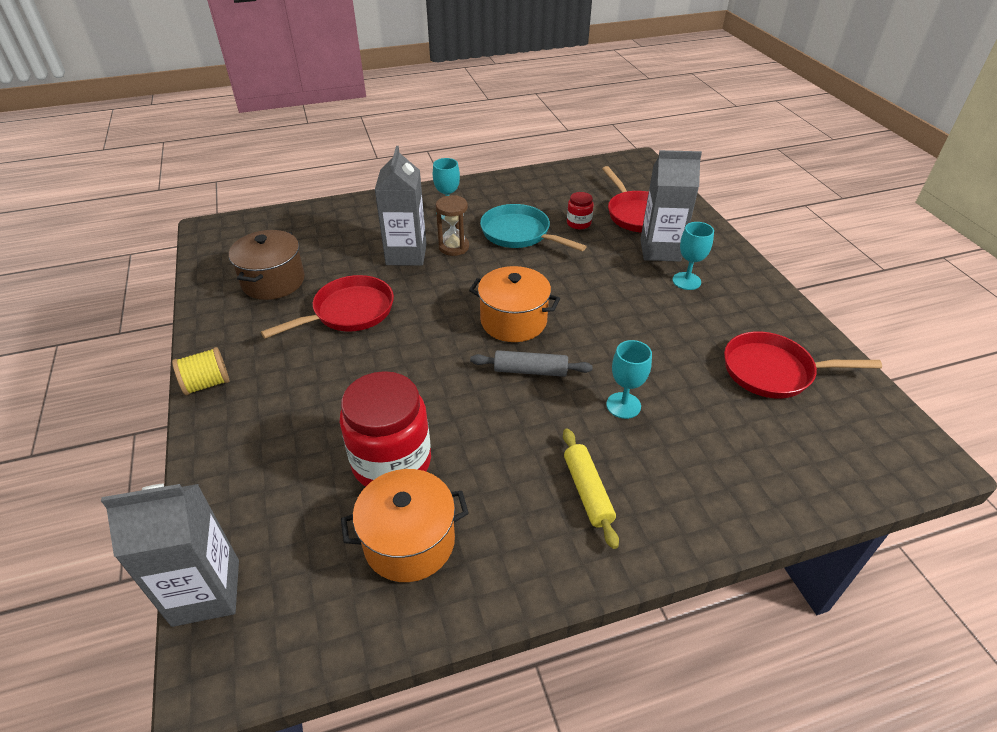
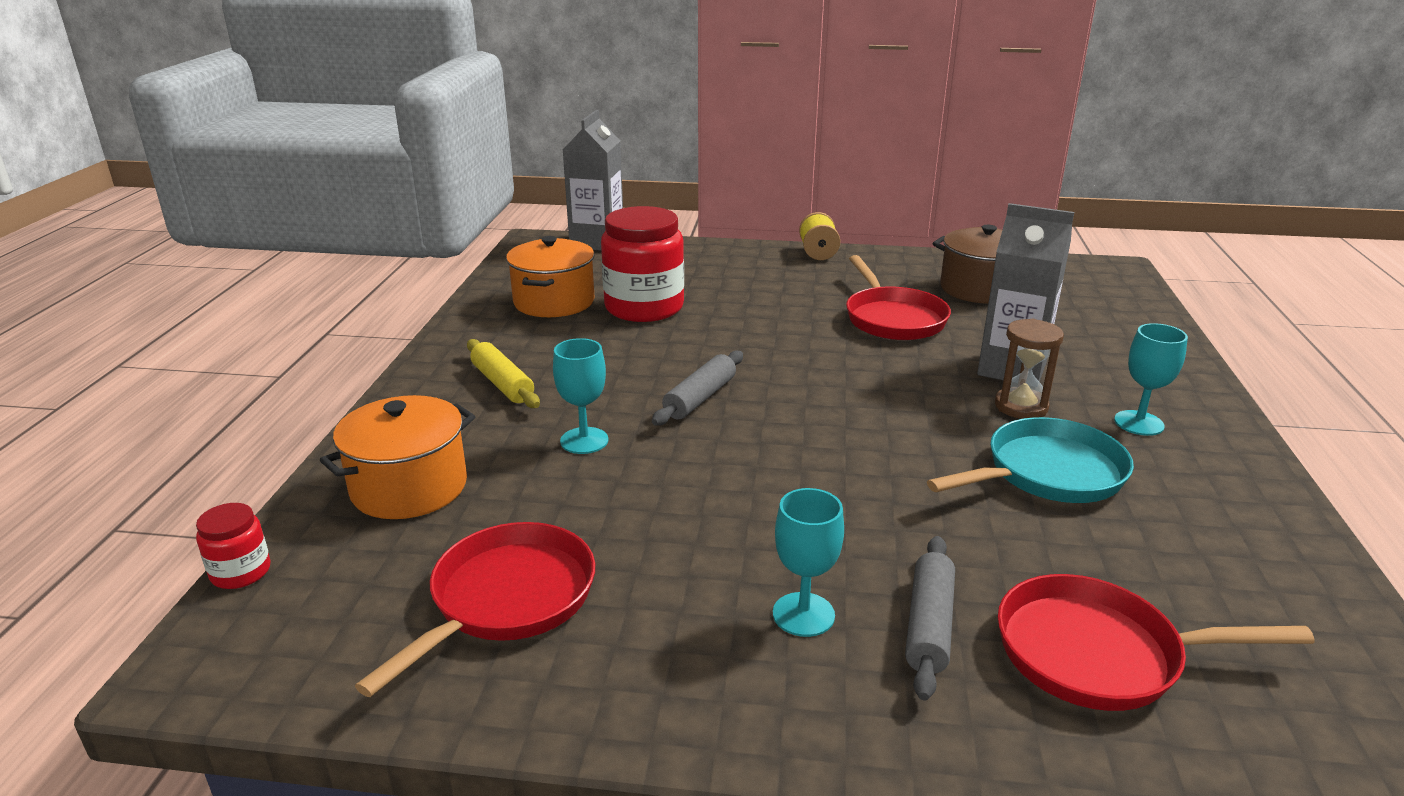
camera: 115 degrees right, 15 degrees down
(513, 321) = (805, 410): orange pot -> orange pot (409, 487)
(578, 223) = (1073, 552): red jar -> red jar (241, 572)
(587, 491) = (503, 384): yellow rolling pin -> yellow rolling pin turned 45 degrees clockwise
(660, 250) = (929, 625): grey carton -> grey rolling pin

